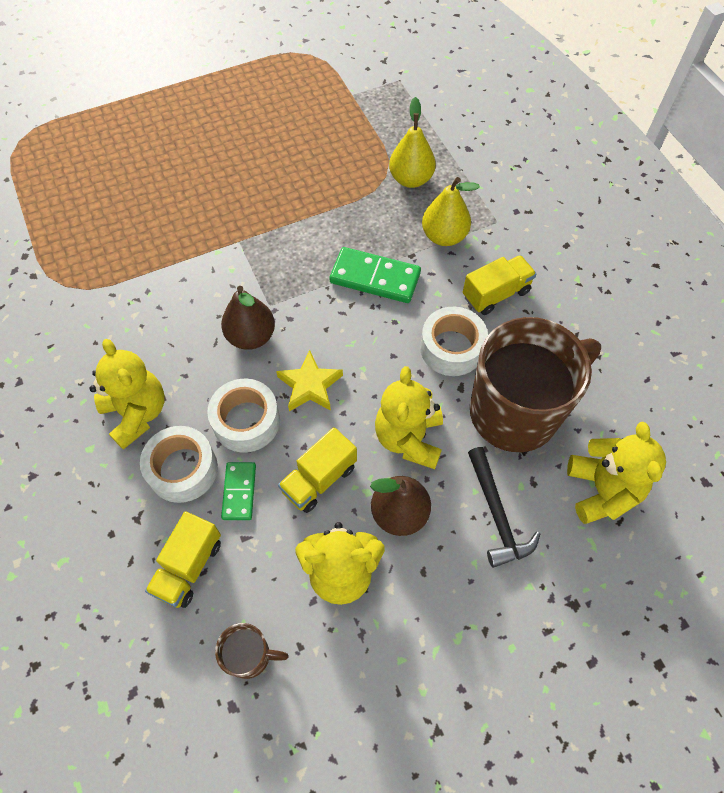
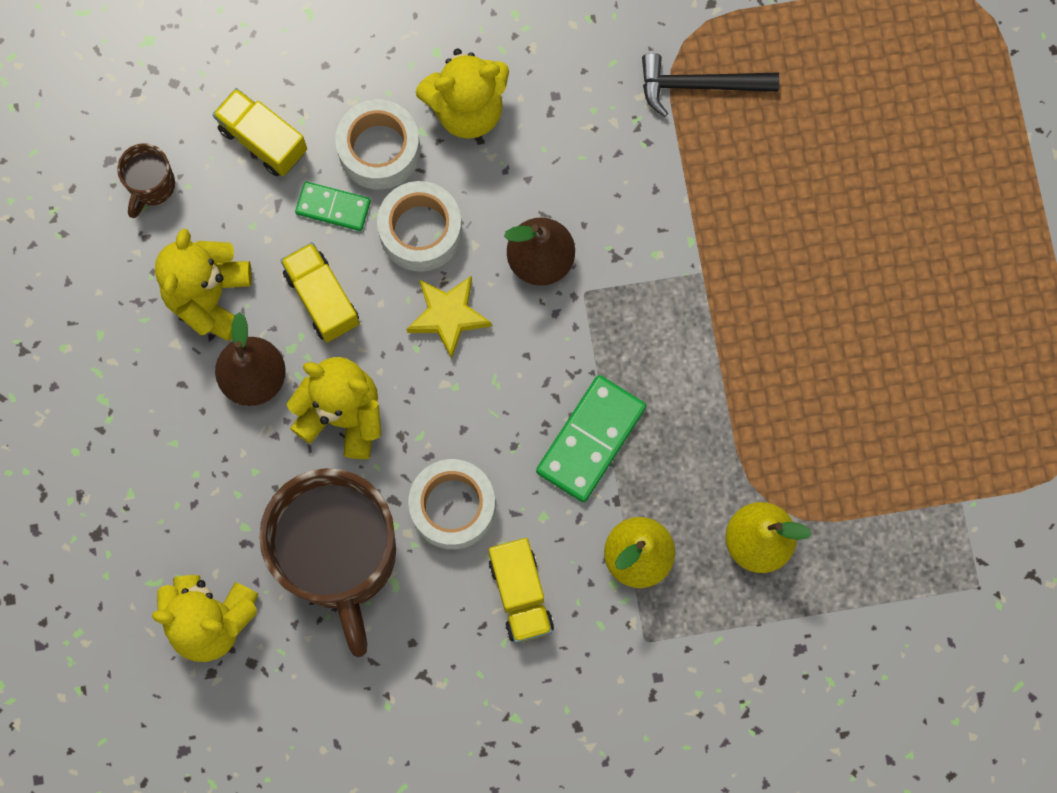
camera: 105 degrees right, 15 degrees up
(496, 514) = (220, 486): black hammer -> black hammer (699, 85)

